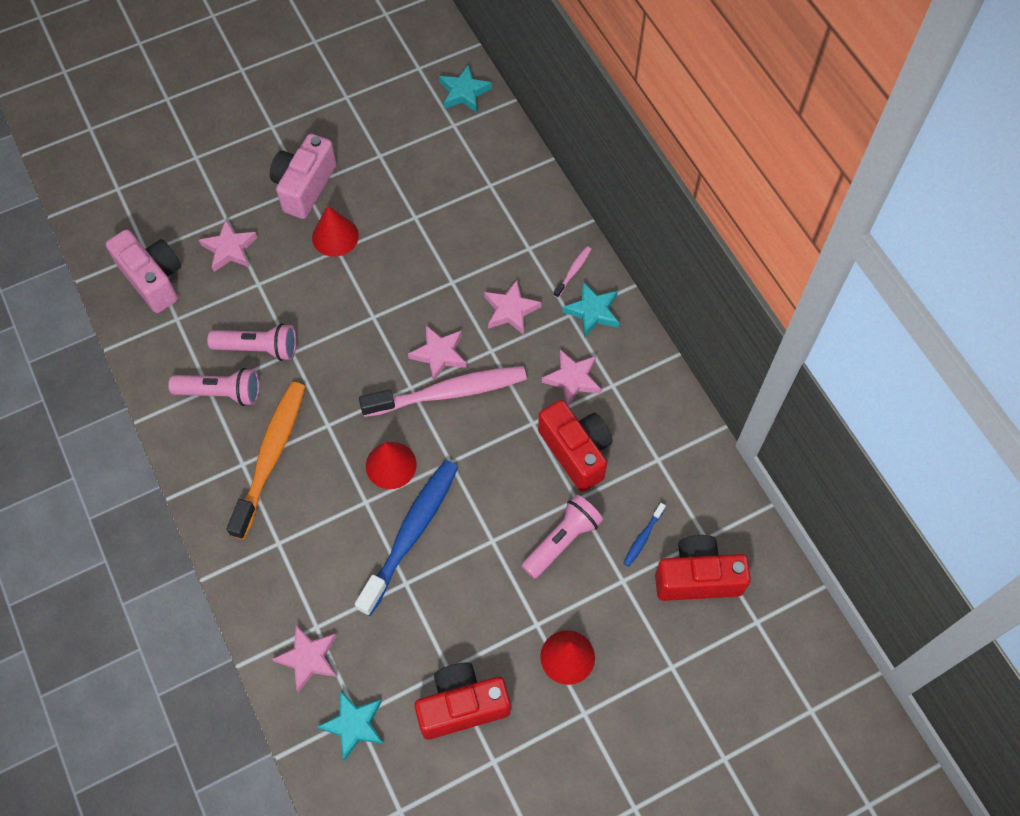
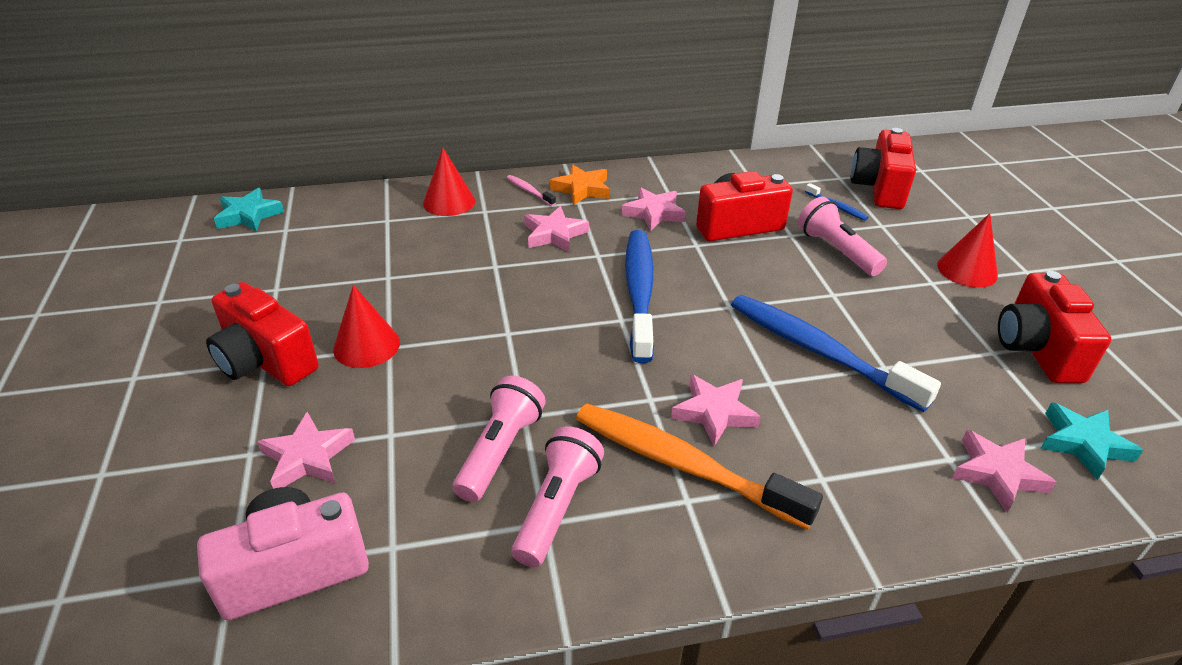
camera: 75 degrees left, 25 degrees down
(304, 187) = (265, 361): pink camera -> red camera
(391, 465) = (723, 352): red cone -> red cone (449, 202)
(439, 354) = (586, 290): pink star -> pink star (714, 413)
(449, 392) = (639, 292): pink toothbrush -> blue toothbrush
(592, 312) = (582, 189): turquoise star -> orange star

